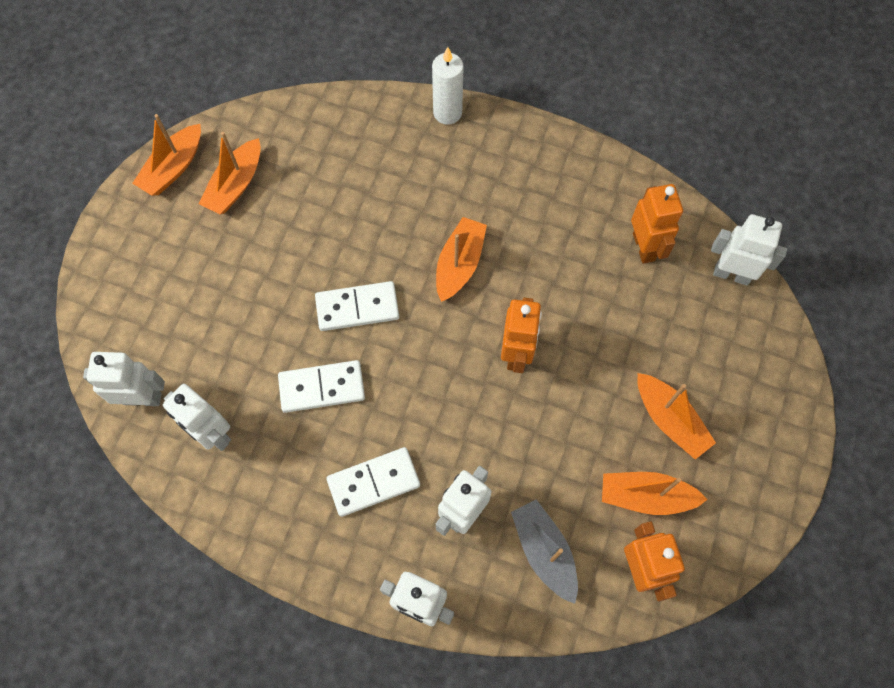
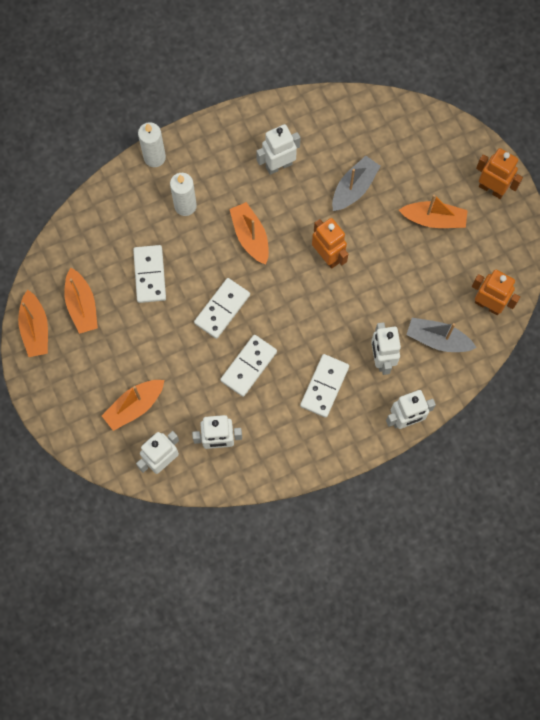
camera: 45 degrees left, 5 degrees up
(326, 213) = (150, 275): none -> white domino
(428, 180) = (185, 206): none -> white candle
(614, 311) = (354, 188): none -> grey boat
(644, 247) = (335, 139): orange robot -> orange robot (492, 189)
(646, 496) = (458, 267): orange boat -> orange boat (134, 406)
(731, 274) = (392, 114): white robot -> white robot (278, 165)

